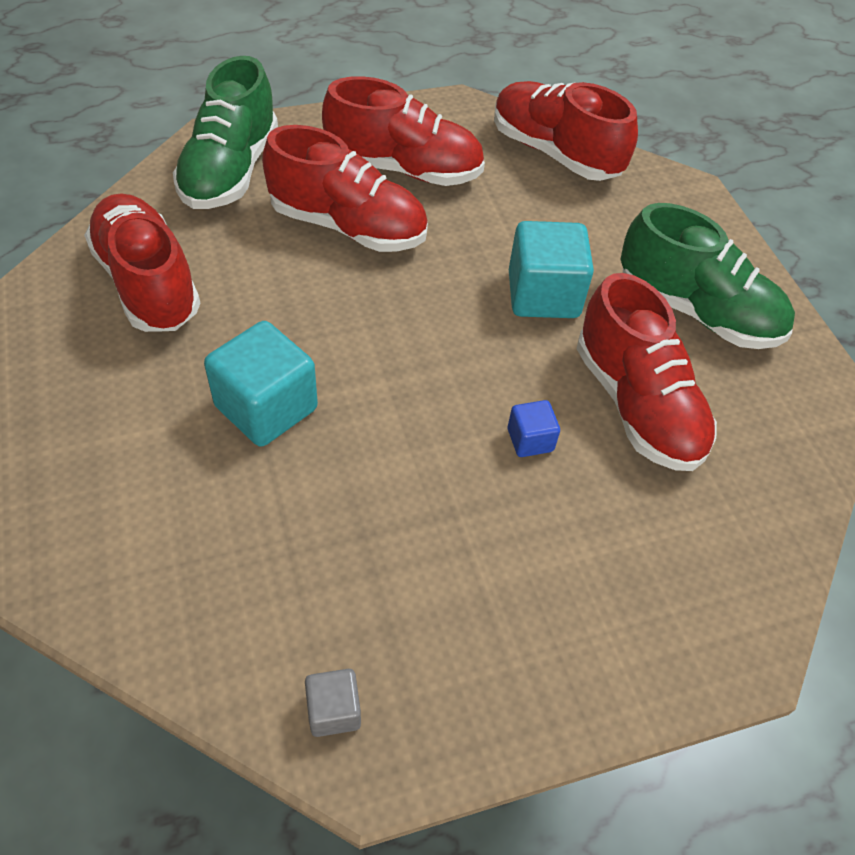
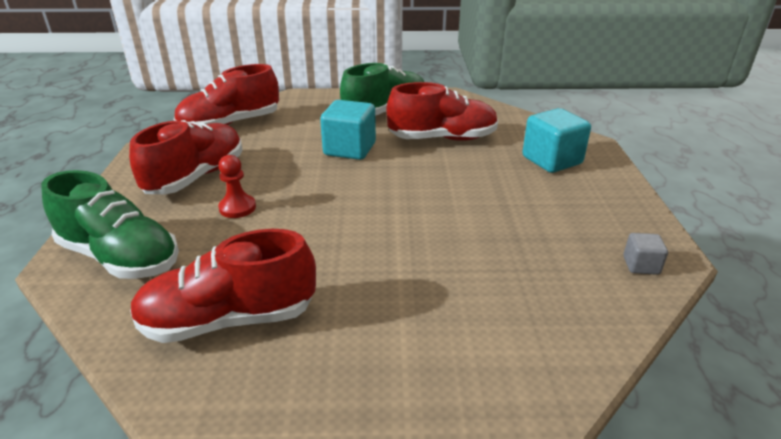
camera: 70 degrees left, 20 degrees down
(266, 407) = (400, 266): turquoise cube -> turquoise cube (552, 160)
(348, 226) = (237, 208): red shoe -> red pawn
(530, 440) = (458, 172): blue cube -> none

